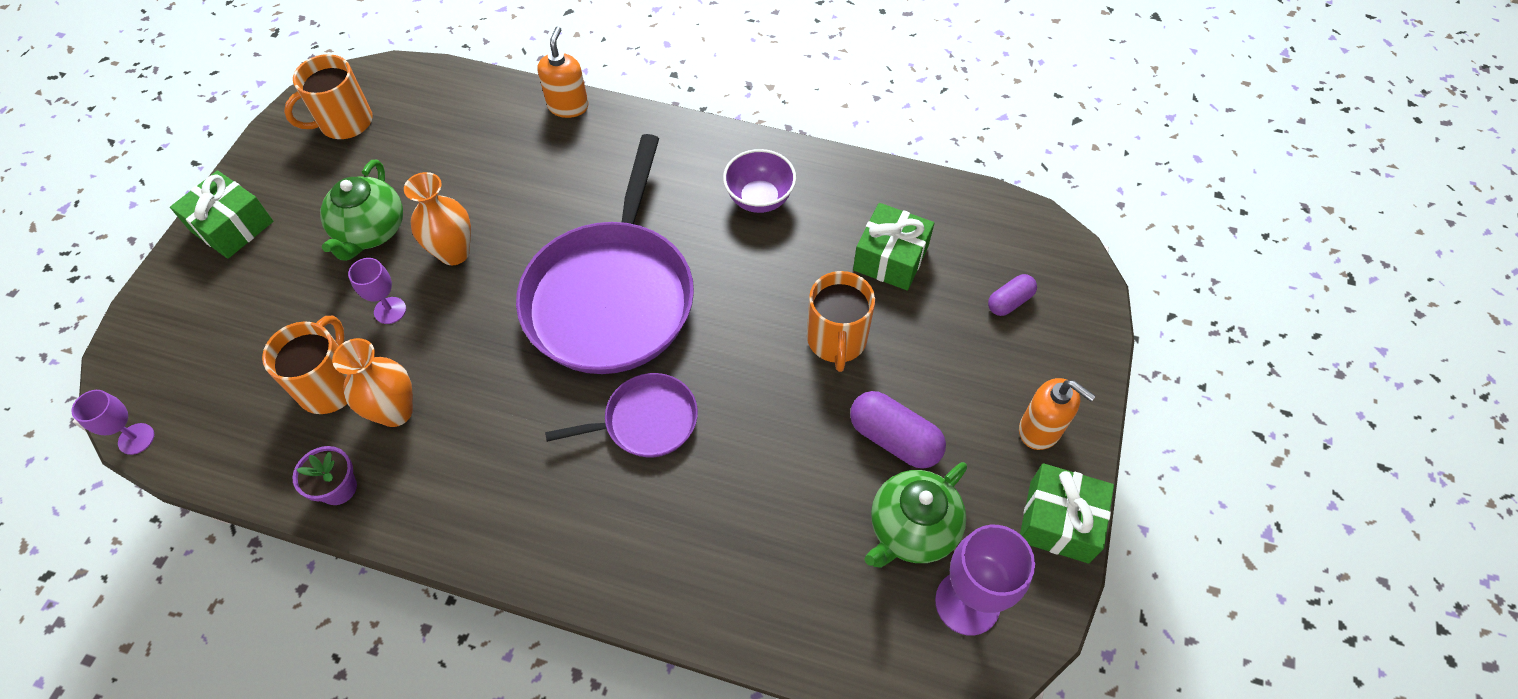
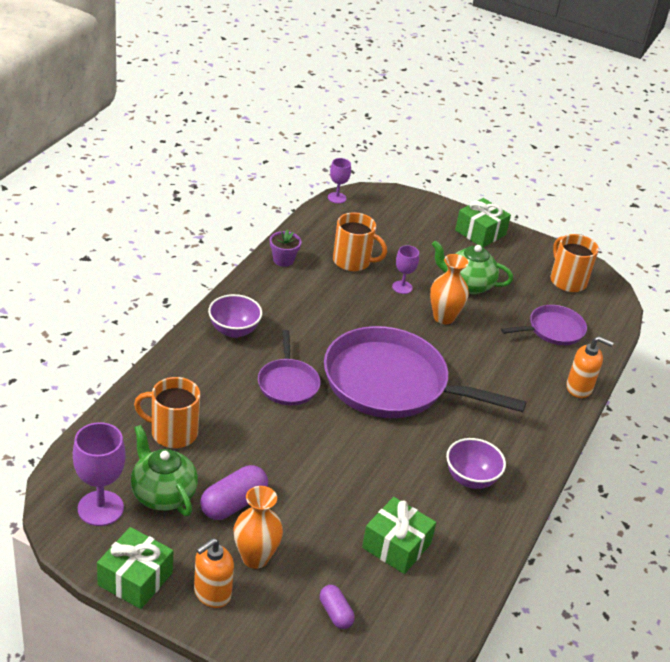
camera: 95 degrees right, 20 degrees down
(395, 412) = (327, 283): orange vase -> orange vase (255, 558)
(458, 134) = (553, 330): none -> purple pan
(542, 521) = (234, 330): none -> purple bowl
(836, 340) = (326, 493): orange mug -> orange mug (173, 433)

